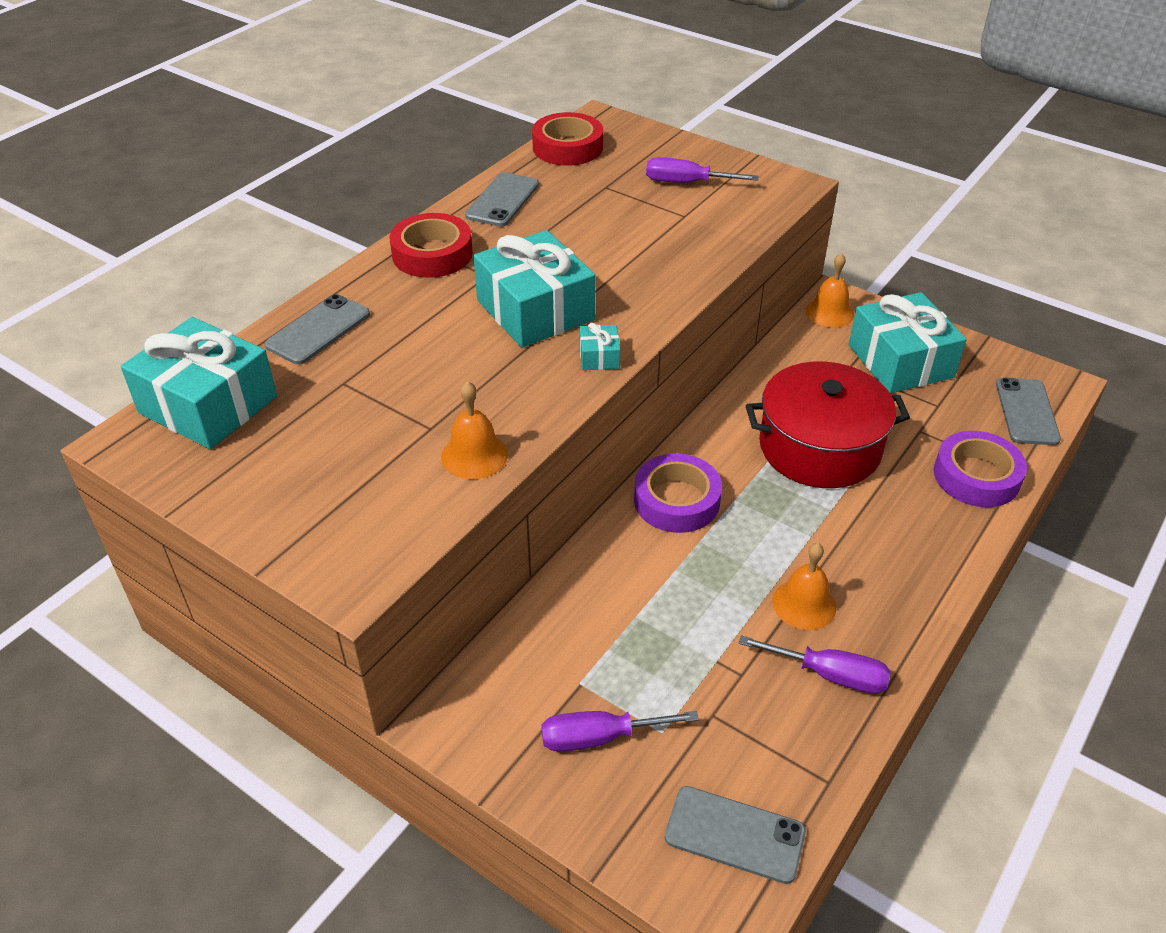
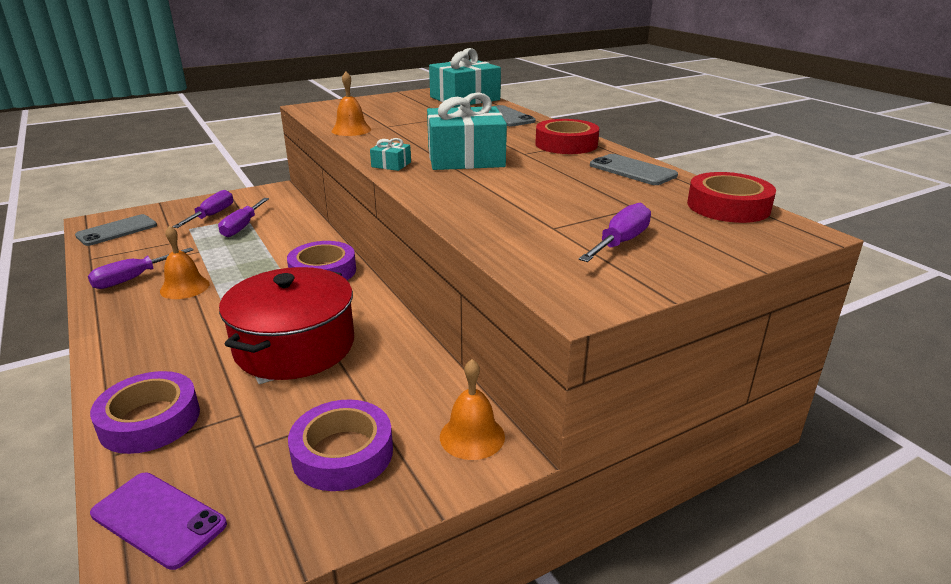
camera: 115 degrees right, 15 degrees down
(615, 663) = (242, 227): none -> purple screwdriver
(900, 361) = (343, 453): turquoise gift -> purple tape
(1027, 412) = (158, 519): grey phone -> purple phone

